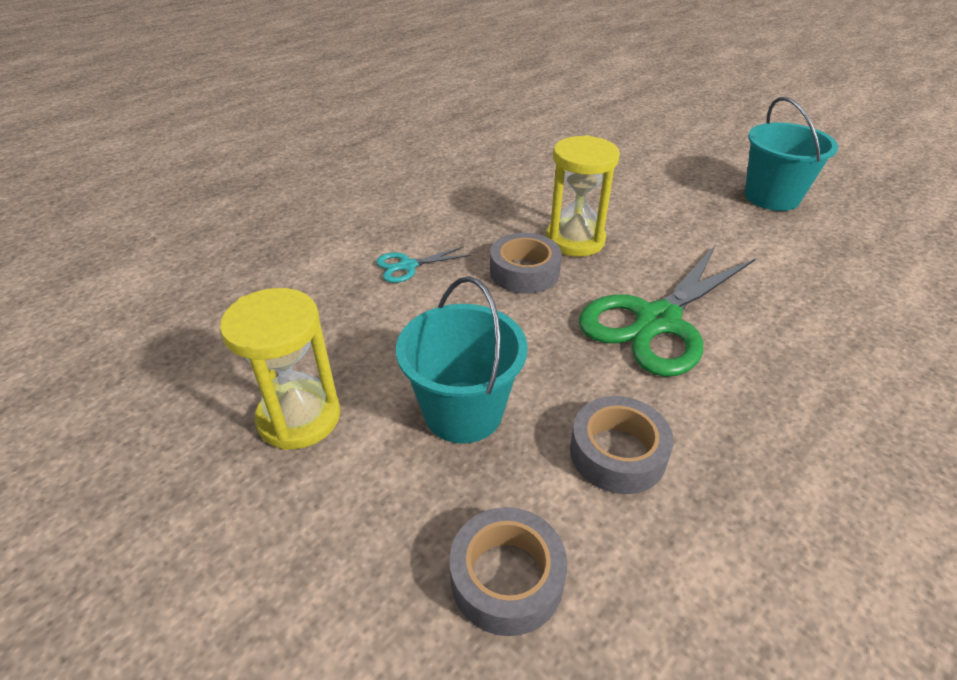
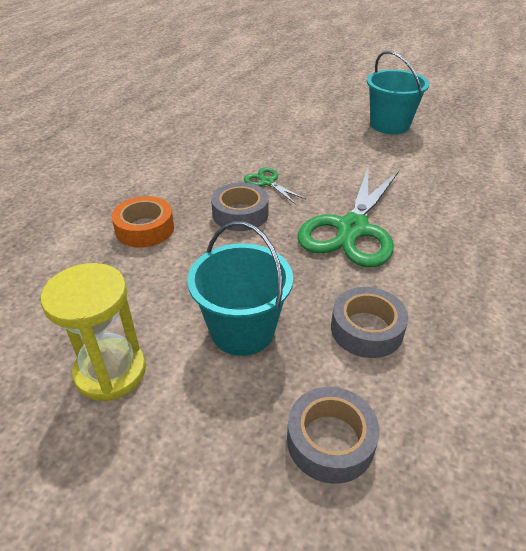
camera: 20 degrees left, 0 degrees up
(408, 266) = (145, 229): turquoise scissors -> orange tape
(575, 240) = (267, 182): yellow hourglass -> green scissors

